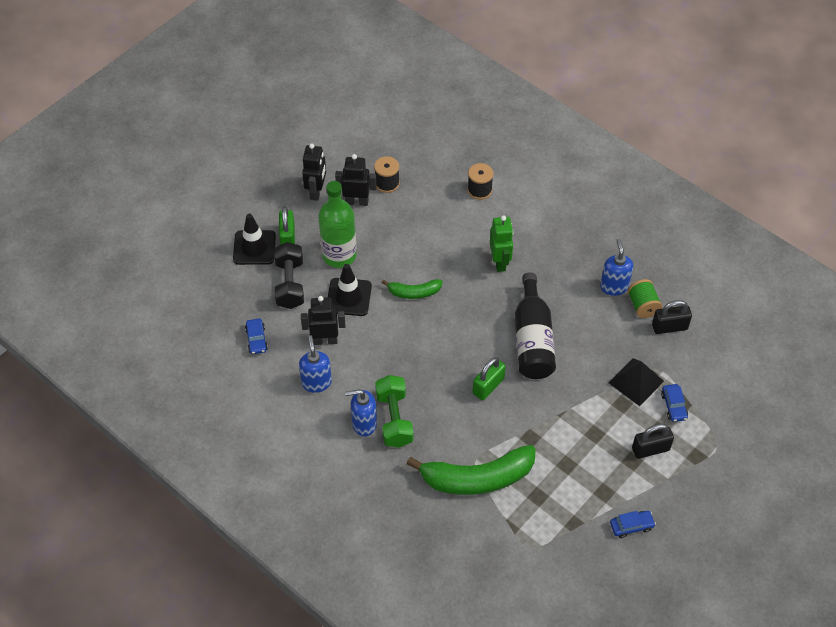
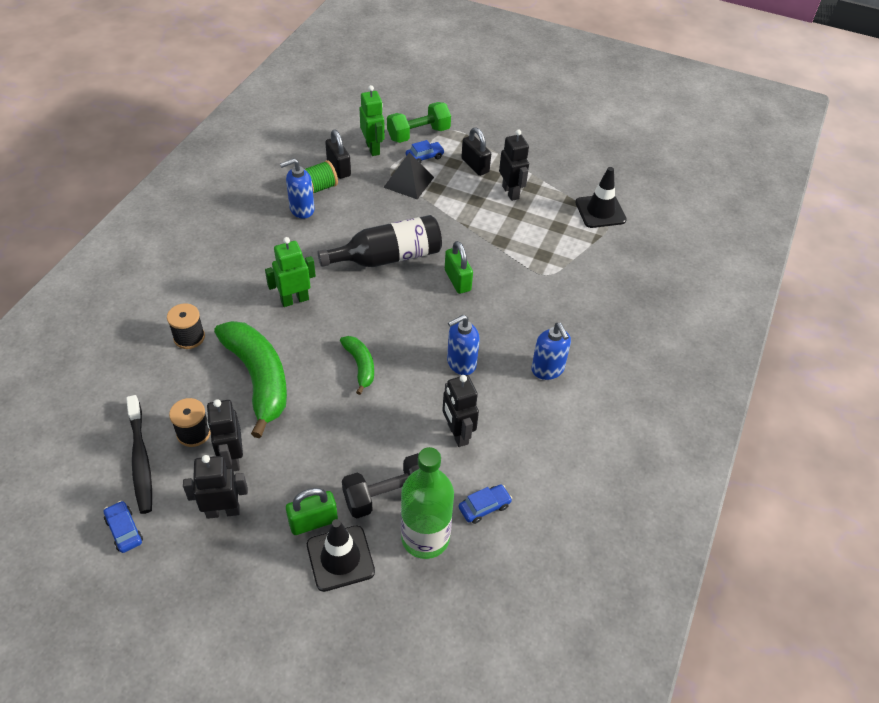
camera: 110 degrees left, 5 degrees down
(316, 382) = (517, 426): blue soap dispenser -> blue soap dispenser (461, 363)
(339, 255) = (326, 454): green bottle -> green bottle (425, 538)
(349, 297) = (387, 427): black traffic cone -> black traffic cone (600, 211)
(375, 153) = (141, 460): none -> black toothbrush
(394, 419) = (530, 345): green dumbbell -> green dumbbell (418, 134)
(477, 478) = (562, 270): green banana -> green banana (258, 379)
(488, 386) = (457, 280): green padlock -> green padlock turned 45 degrees clockwise
(600, 469) = (511, 192): none -> black robot
(631, 526) = (554, 168): blue car -> blue car (124, 530)
(696, 363) = (373, 148): none -> green robot

